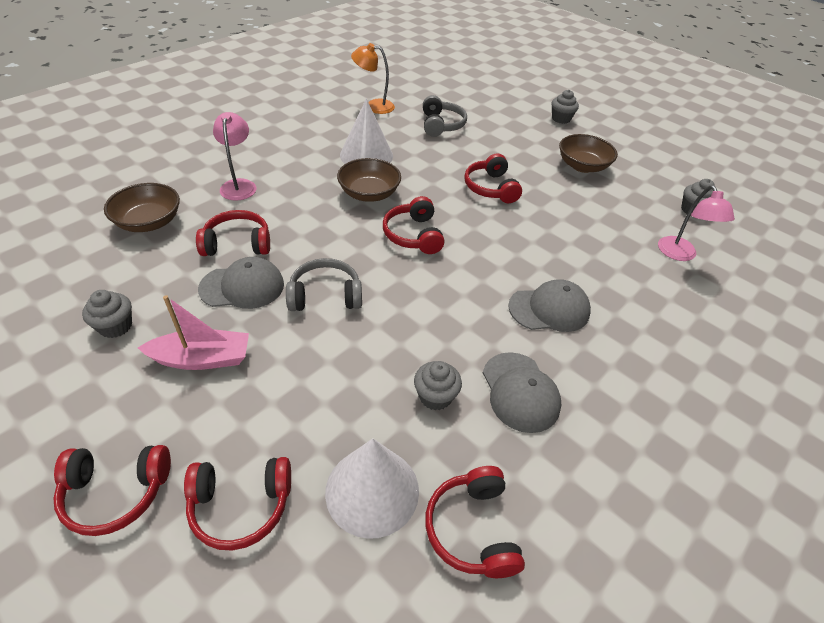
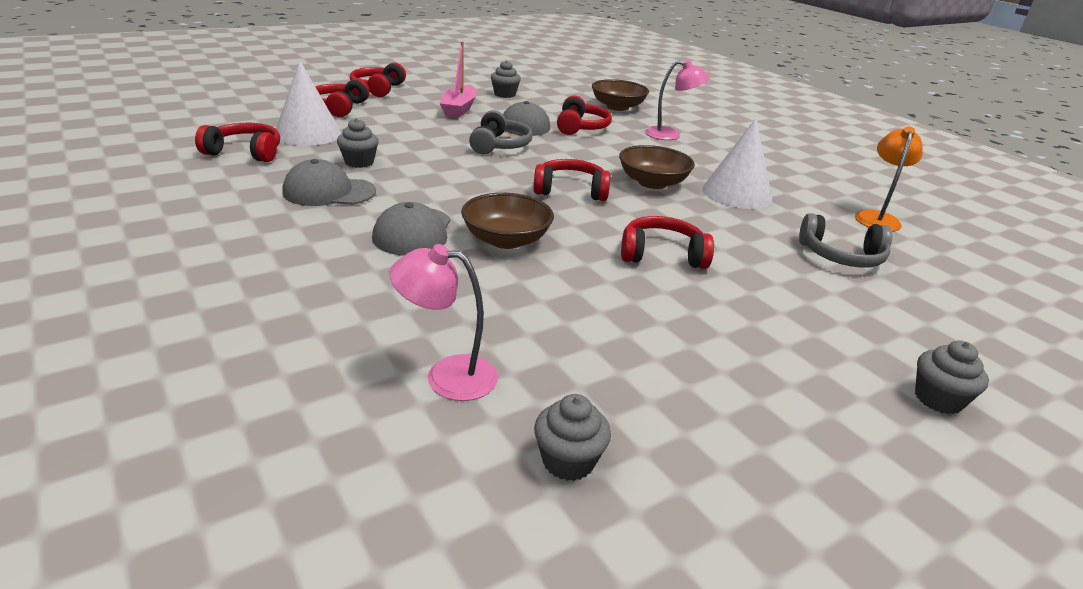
camera: 105 degrees right, 15 degrees down
(582, 166) = (735, 362): brown bowl -> brown bowl (506, 240)

